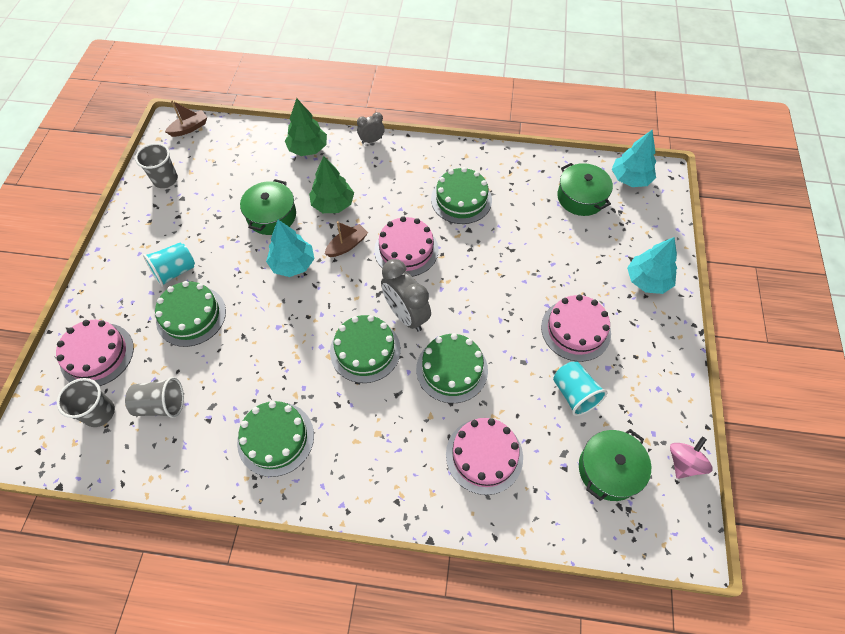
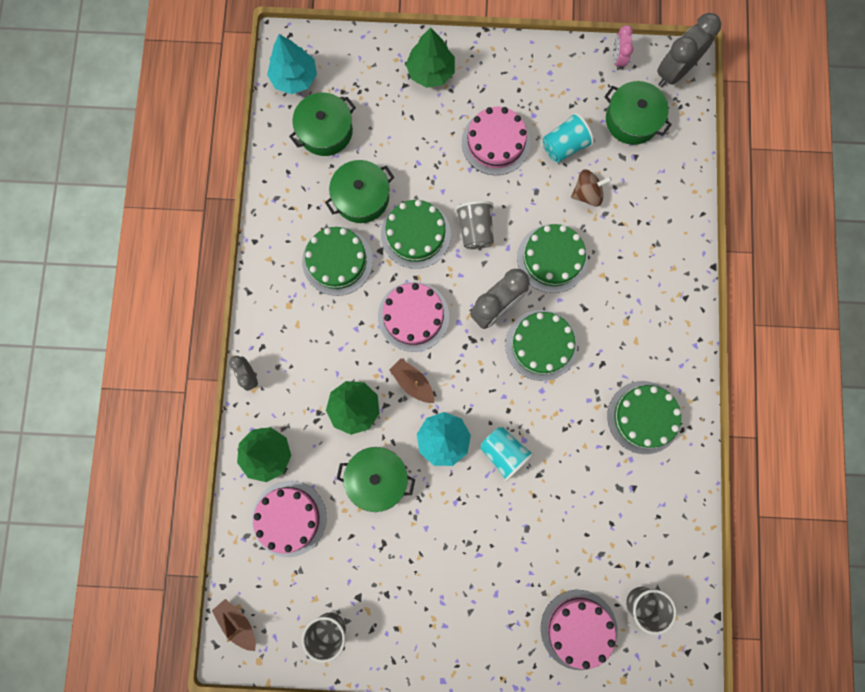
camera: 95 degrees left, 20 degrees up
(161, 405) = (625, 540): grey cup -> grey cup (475, 230)
(175, 271) = (466, 574): turquoise cup -> turquoise cup (504, 453)
(191, 316) = (521, 538): green cake -> green cake (415, 234)
(484, 455) = (633, 225): pink cake -> pink cake (289, 518)
(519, 219) = (361, 197): none -> green pot
(520, 411) = (587, 194): none -> brown spinning top
(647, 280) = (430, 72): turquoise tree -> green tree
(675, 528) = (674, 72): none -> grey clock
(683, 463) = (617, 59): pink spinning top -> pink clock

